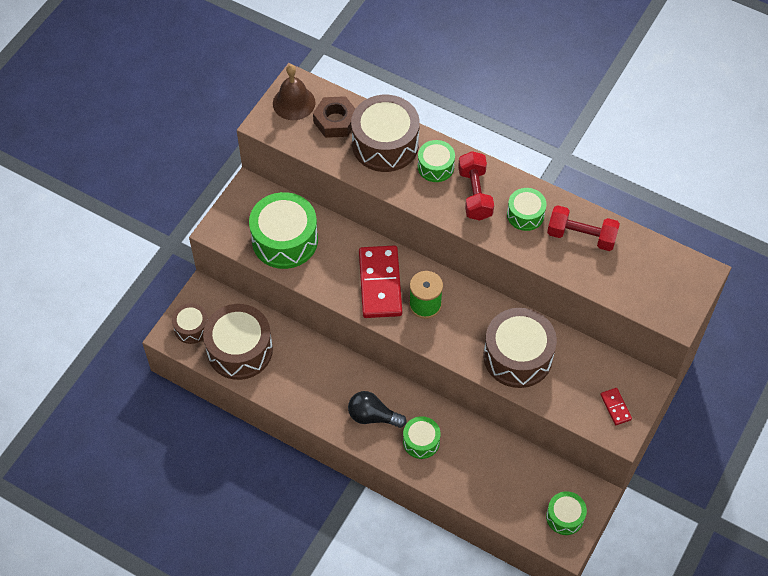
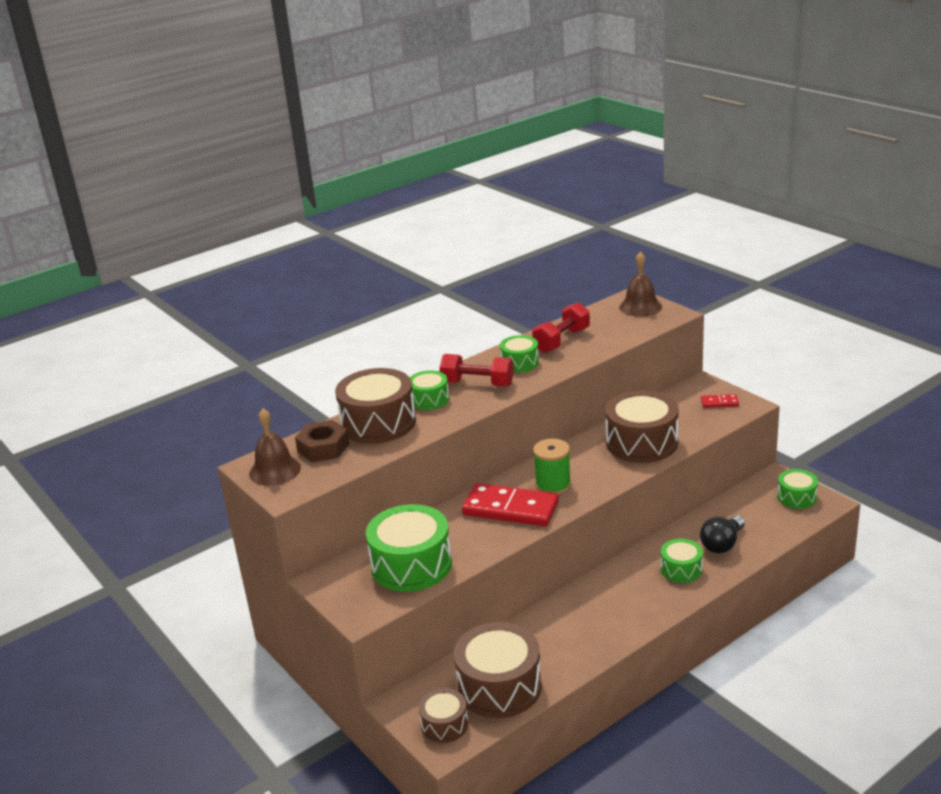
camera: 65 degrees left, 30 degrees down
(373, 416) = (637, 597): black light bulb -> black light bulb (722, 544)
(681, 285) = (640, 307): none -> brown bell

